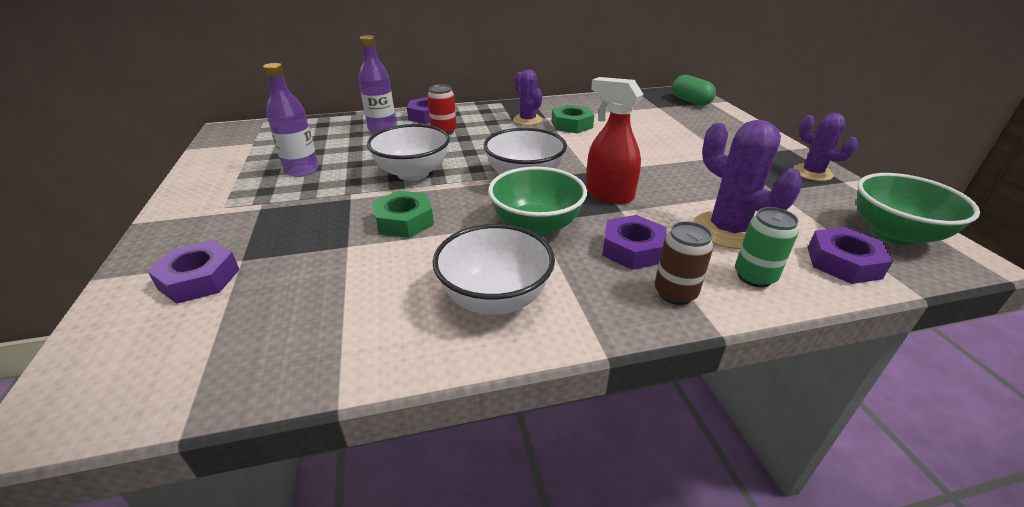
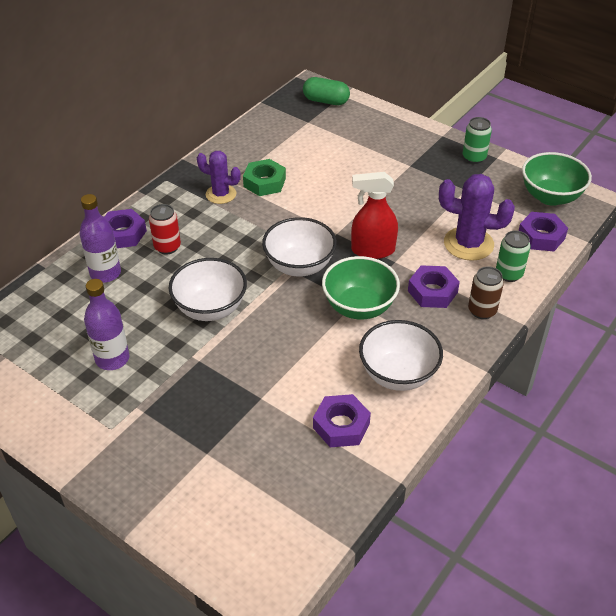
camera: 40 degrees left, 10 degrees up
(199, 279) = (203, 483): purple nut -> purple nut (341, 425)
(404, 221) = (269, 355): green nut -> none
(812, 173) = (474, 158): purple cactus -> green can

